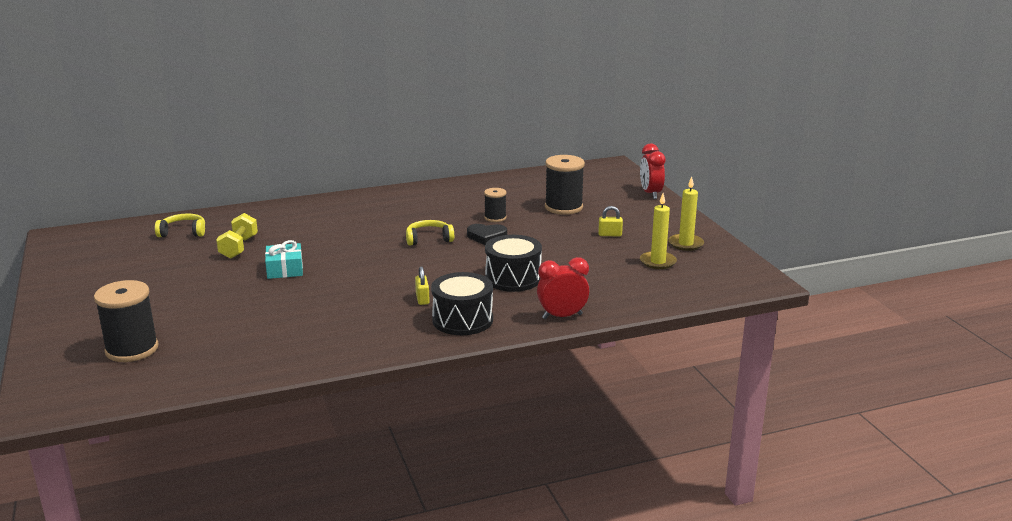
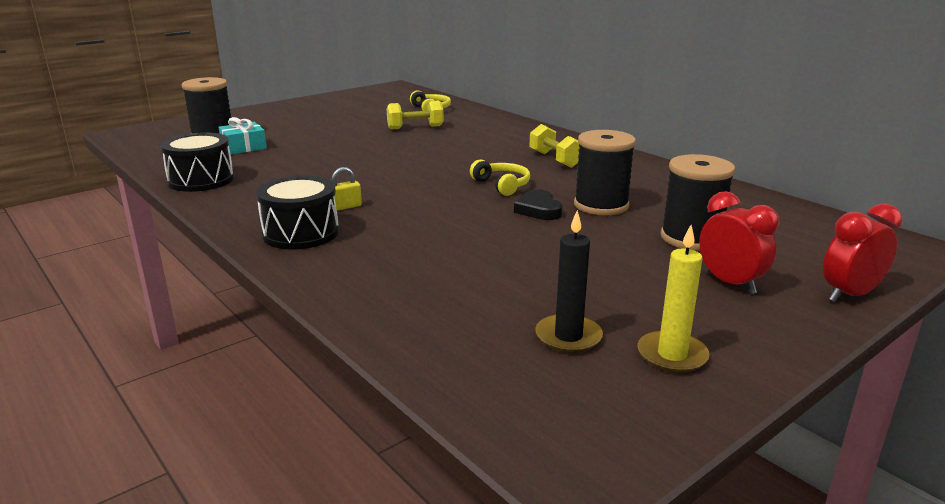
camera: 70 degrees right, 0 degrees up
(285, 269) = (381, 148): turquoise gift -> turquoise gift (244, 147)
(392, 212) = (555, 159): none -> yellow dumbbell
(495, 218) = (601, 205): black spool -> black spool, size x1.77
(513, 278) = (428, 241): black drum -> black drum (201, 180)
(562, 316) = (331, 287): red clock -> red clock (730, 283)
(610, 234) = (633, 283): yellow padlock -> none
(658, 262) = (568, 337): yellow candle -> black candle

